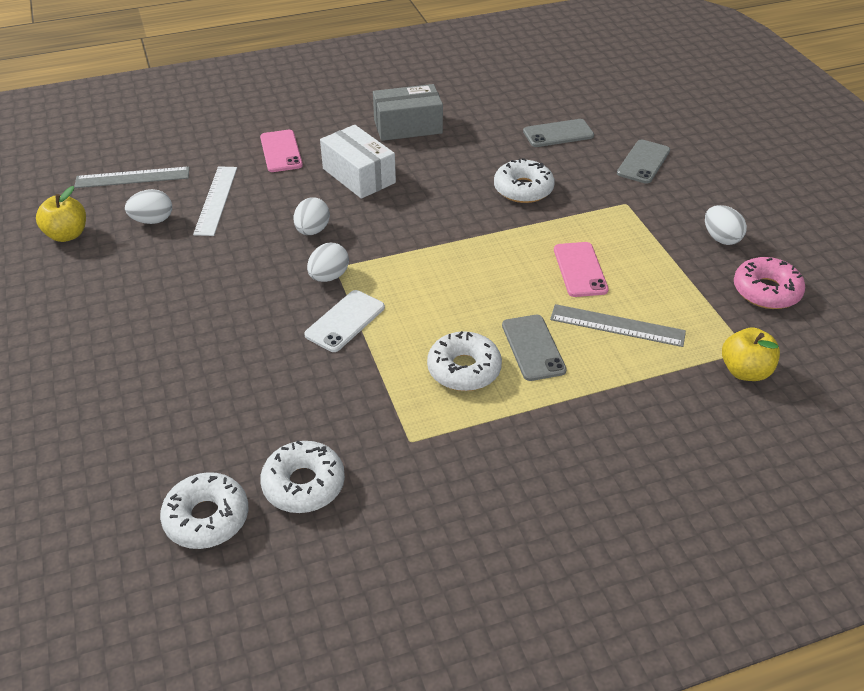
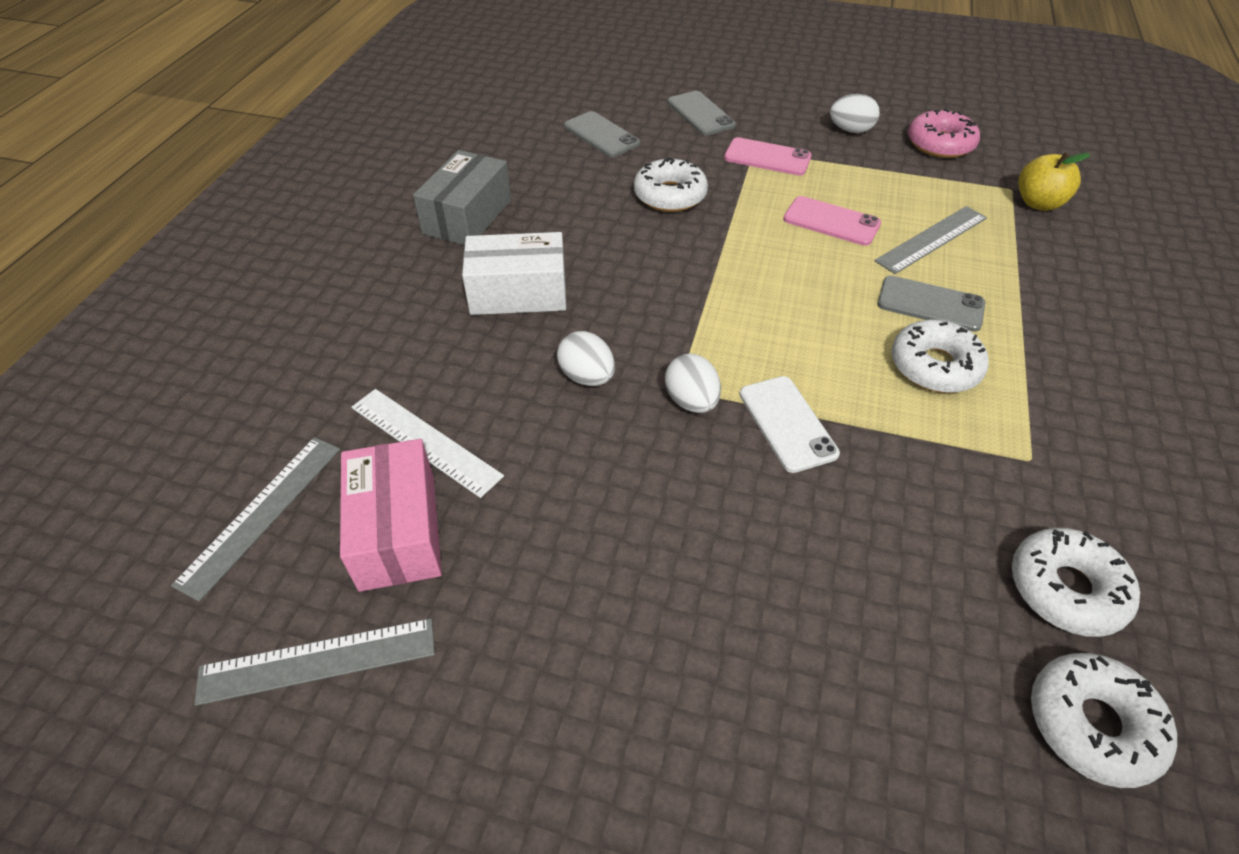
camera: 55 degrees left, 5 degrees up
(67, 235) = (318, 661): yellow apple -> grey ruler
(153, 220) = (398, 531): white egg -> pink box
(281, 151) = (389, 334): pink phone -> pink phone (767, 157)
(558, 134) = (601, 135): grey phone -> grey phone turned 60 degrees counterclockwise

